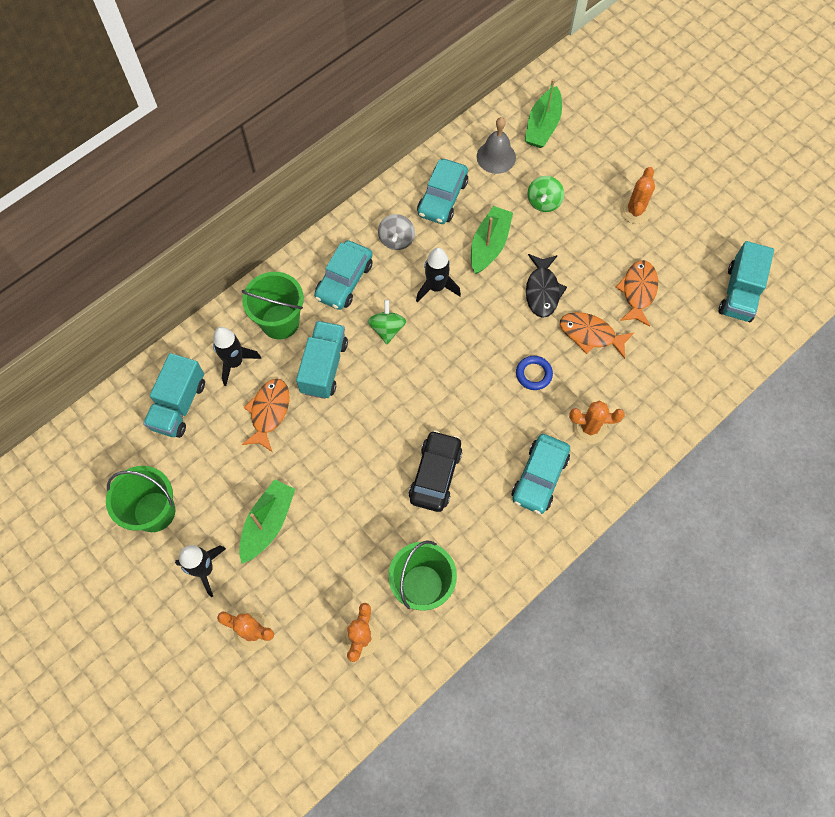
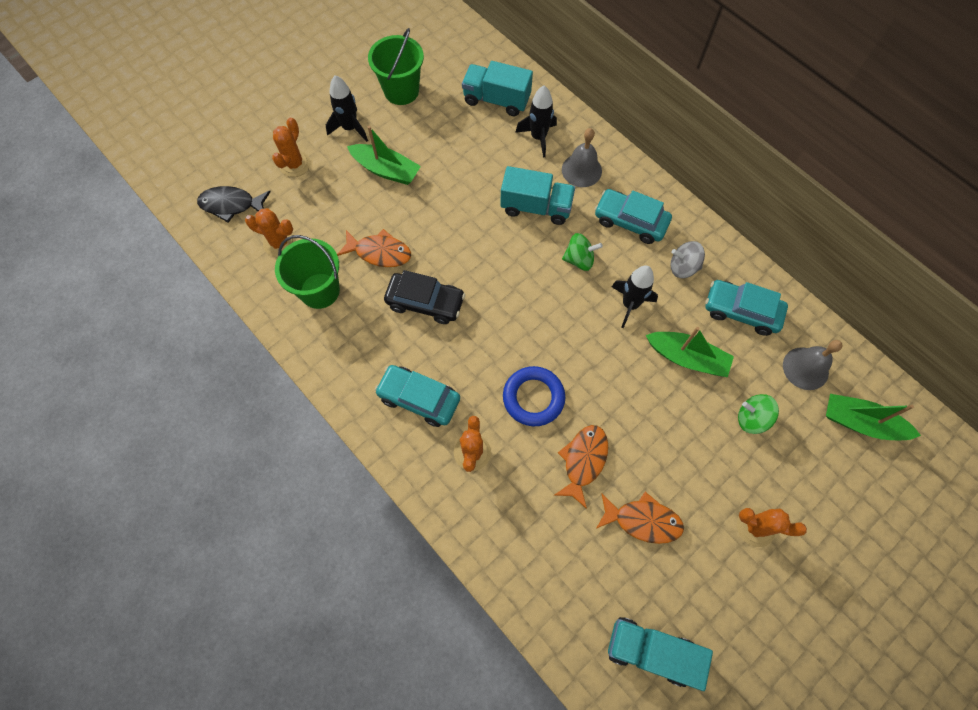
camera: 90 degrees right, 0 degrees up
(269, 412) = (490, 166): orange fish -> orange fish (379, 252)
(280, 322) = (581, 170): green bucket -> grey bell
(533, 374) = (533, 398): blue ring -> blue ring, size x1.58
(542, 291) = (634, 411): black fish -> black fish (231, 205)

